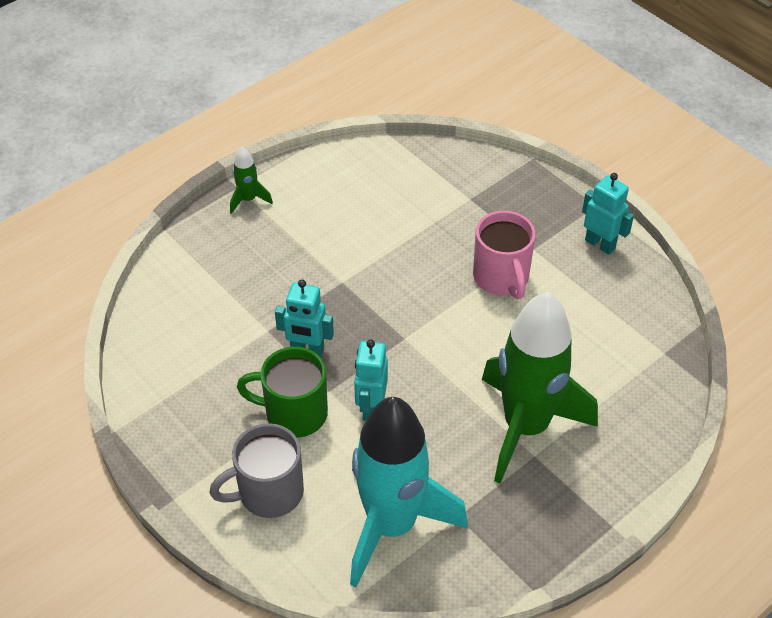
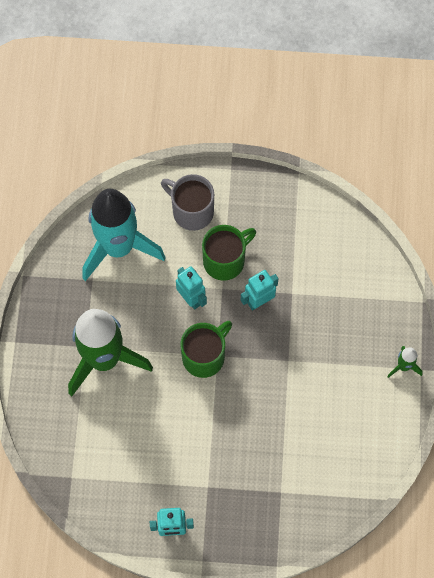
camera: 135 degrees right, 20 degrees up
(268, 492) = (191, 211): grey mug -> grey mug turned 75 degrees counterclockwise
(417, 347) = (204, 356): none -> green mug
(501, 278) = (205, 447): pink mug -> none

